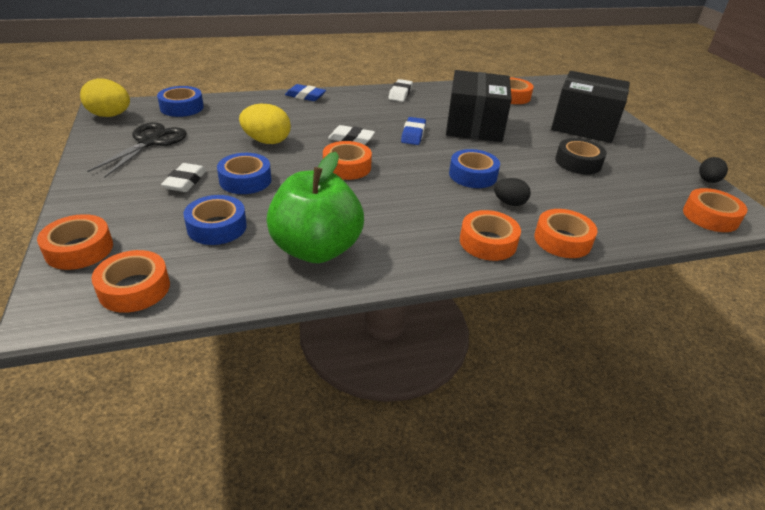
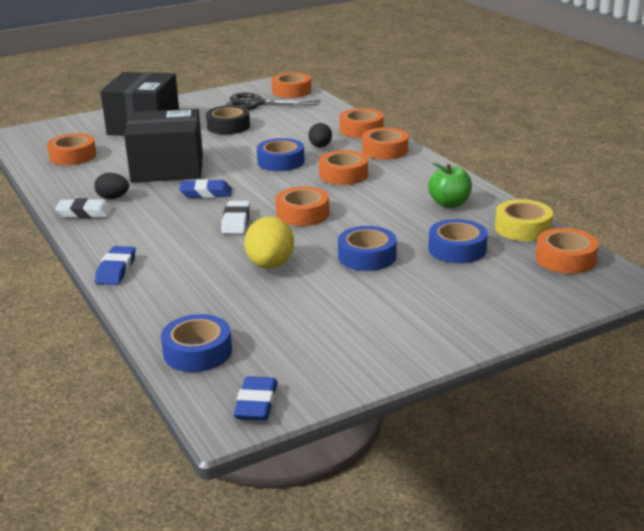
camera: 100 degrees left, 10 degrees down
(79, 249) = (548, 301): orange tape -> orange tape (343, 175)
(110, 115) = (256, 404): yellow egg -> blue eraser
(150, 142) = (319, 339): black scissors -> black scissors (255, 104)
(185, 181) = (394, 287): white eraser -> none
(223, 282) = (522, 228): none -> yellow tape
(316, 249) = (449, 204): green apple -> green apple, size x0.54
(708, 181) = (234, 89): black egg -> black egg (113, 198)

